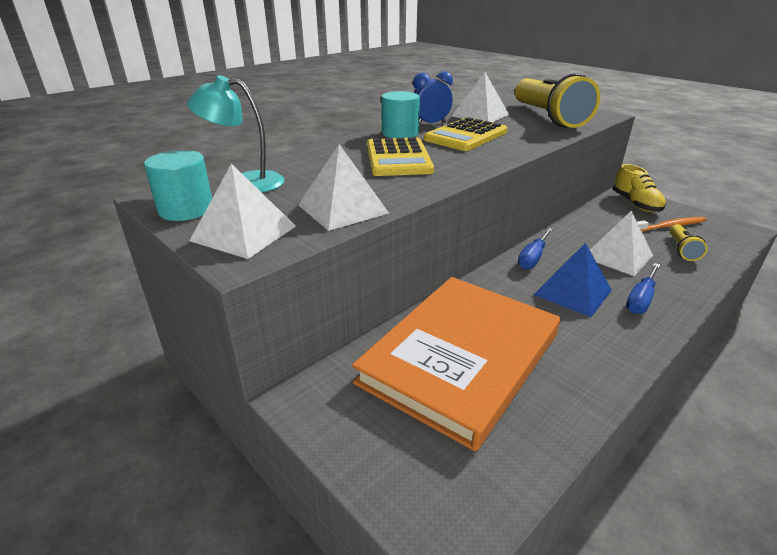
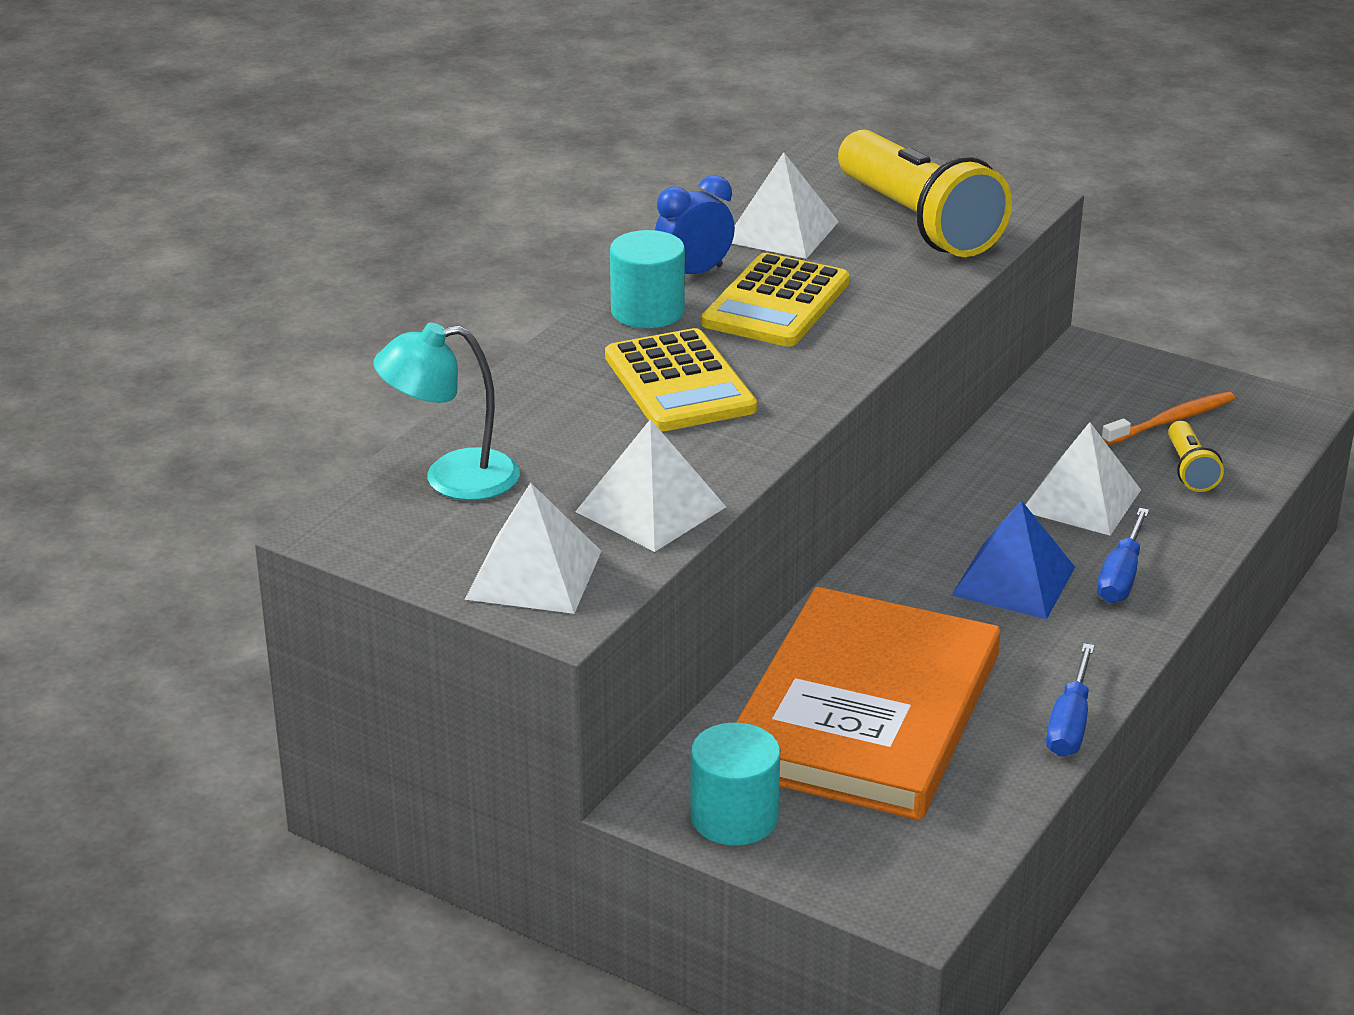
camera: 15 degrees left, 0 degrees up
(186, 209) = (405, 546): turquoise cylinder -> turquoise cylinder (734, 817)
(533, 258) = (936, 526): blue screwdriver -> blue screwdriver (1069, 724)
(635, 204) = (1109, 375): yellow shoe -> none

